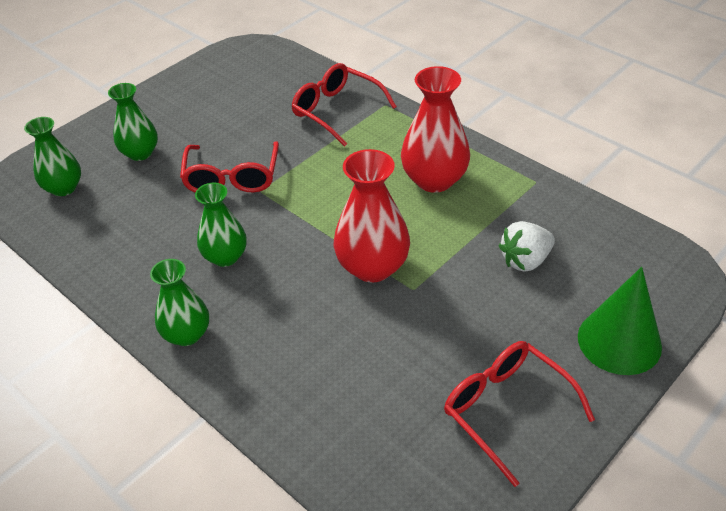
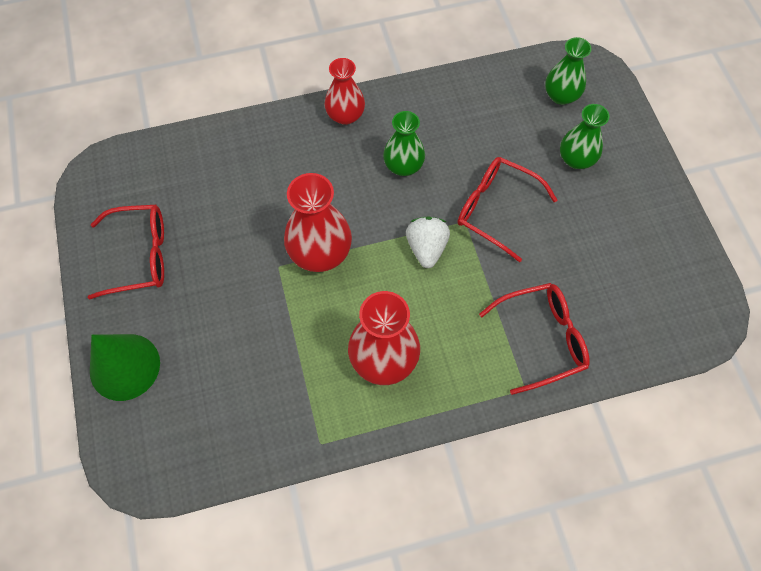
camera: 120 degrees right, 20 degrees up
(187, 334) = (345, 115): green vase -> red vase
(525, 260) = (243, 362): white strawberry -> white strawberry (426, 248)

